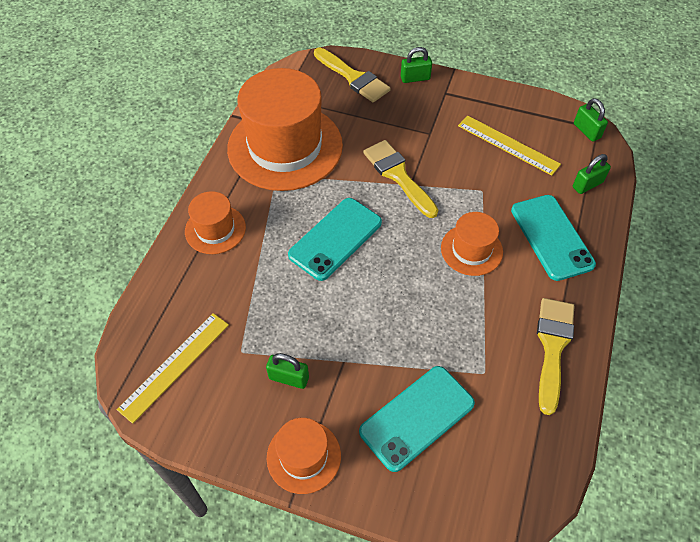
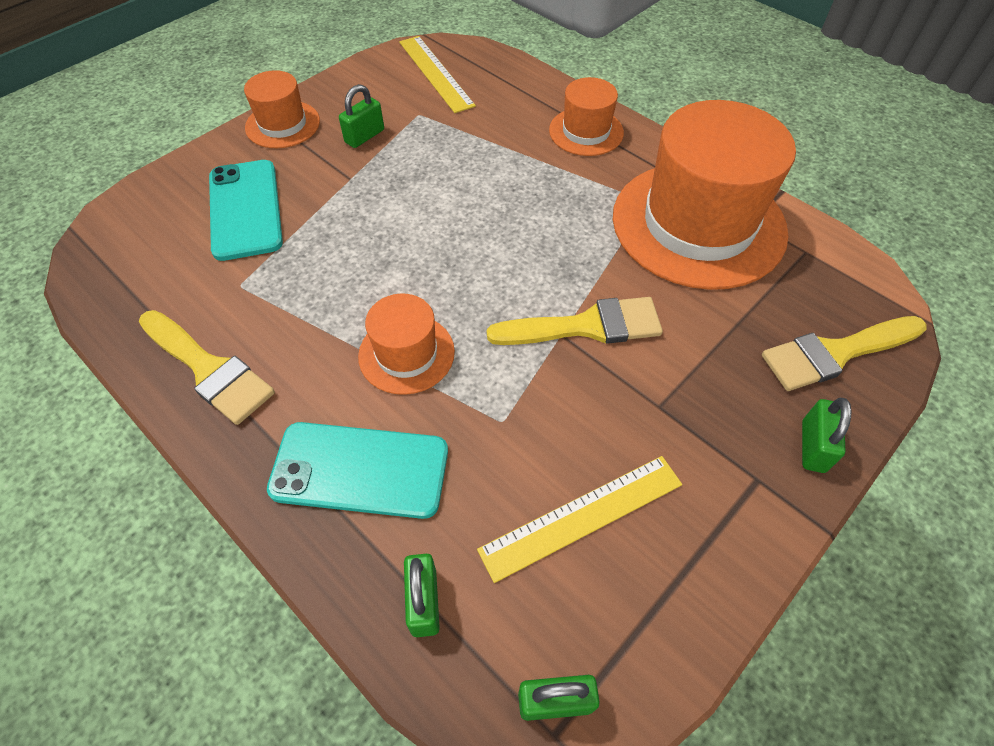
camera: 115 degrees right, 0 degrees up
(335, 239) = (512, 223): turquoise phone -> none

